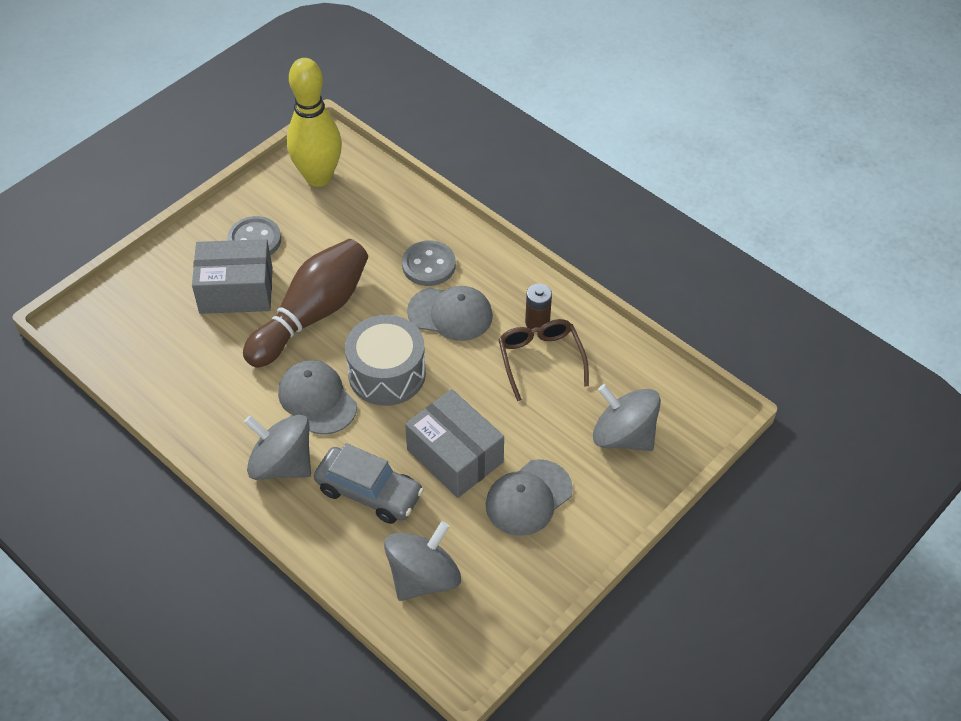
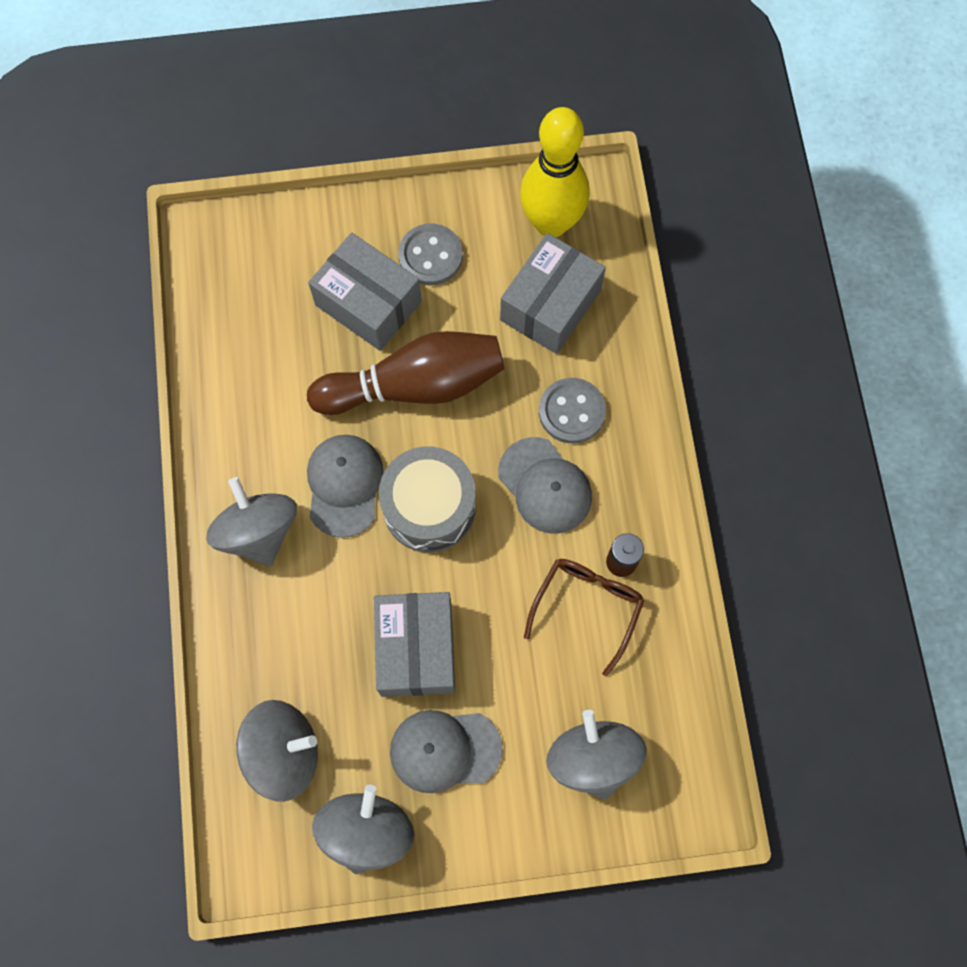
camera: 40 degrees right, 20 degrees up
(360, 219) = (550, 305): none -> grey box
(369, 492) = (309, 624): grey car -> none
(523, 580) = (367, 831): none -> grey spinning top

